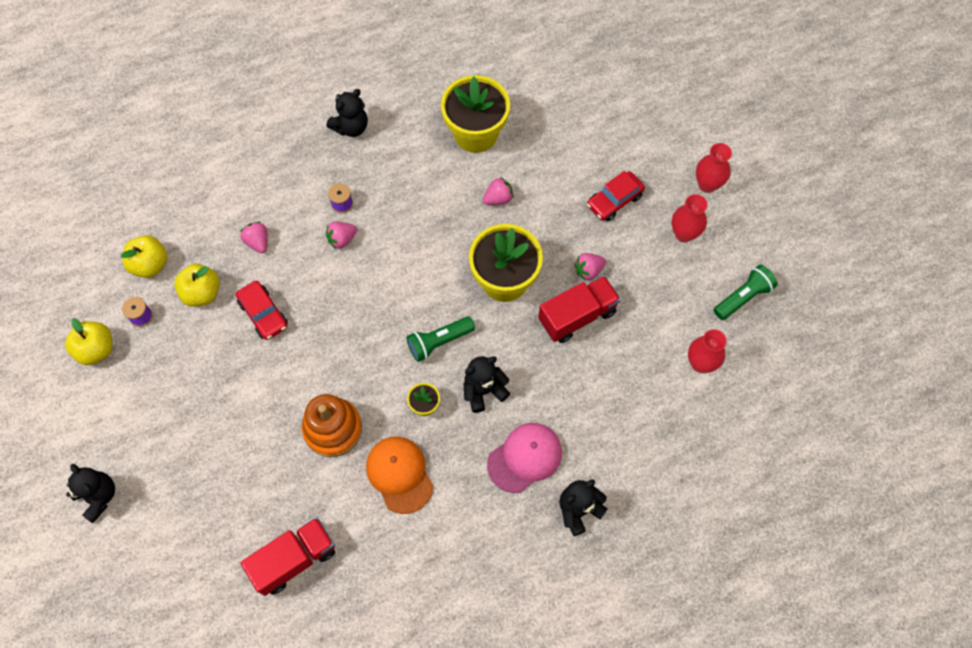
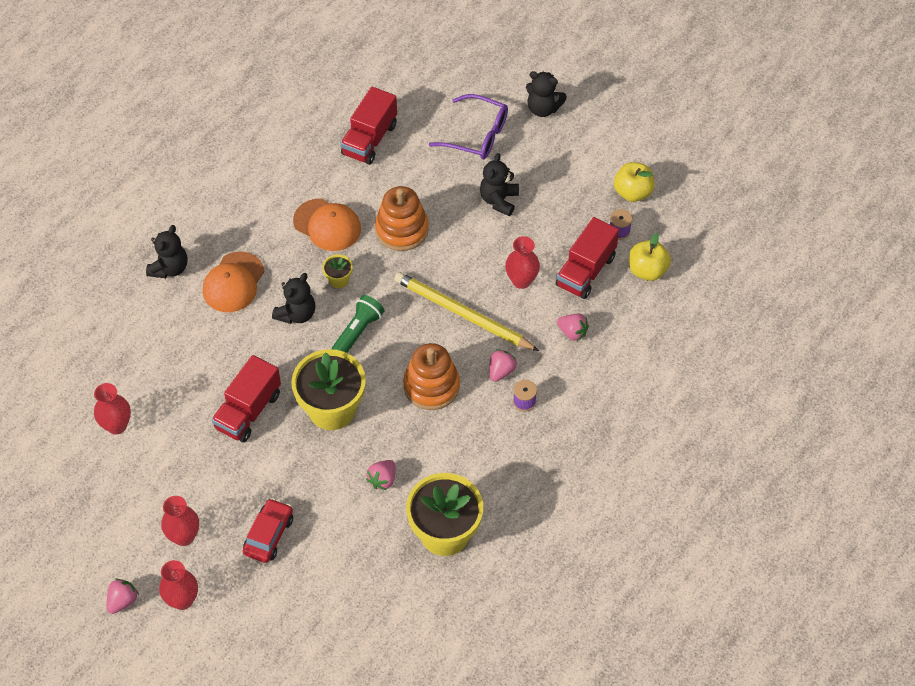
camera: 150 degrees right, 10 degrees down
(185, 501) = (477, 135): none -> purple glasses
(202, 293) = (585, 271): yellow apple -> red truck
(263, 314) = (521, 280): red car -> red vase
(337, 309) = (462, 314): none -> yellow pencil
(351, 127) = (570, 476): black teddy bear -> black teddy bear (499, 200)
(408, 257) = (431, 386): none -> orange stacking toy
(525, 458) = (233, 282): pink cap -> orange cap
(588, 270) = (259, 455): pink strawberry -> pink strawberry (122, 601)
(743, 297) = (101, 503): green flashlight -> none

